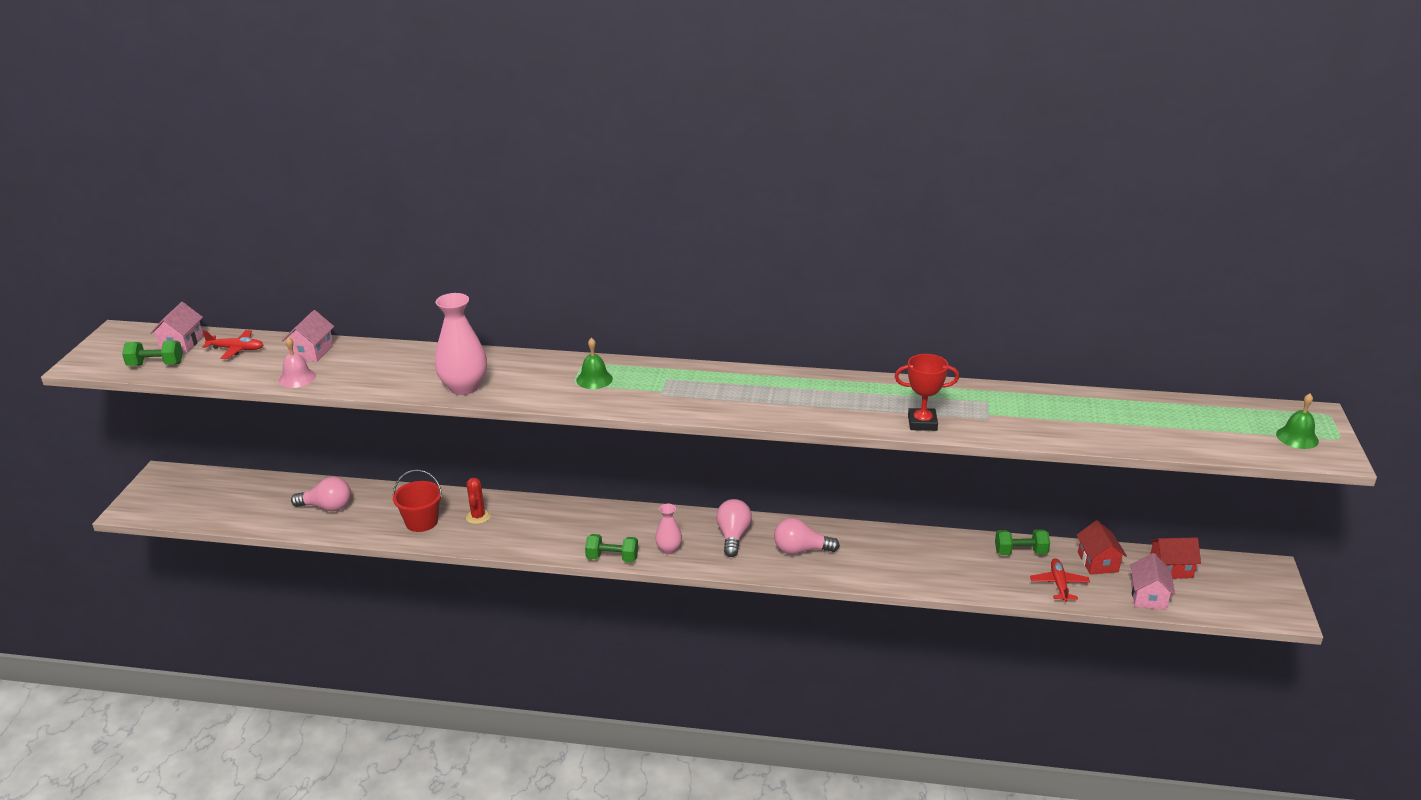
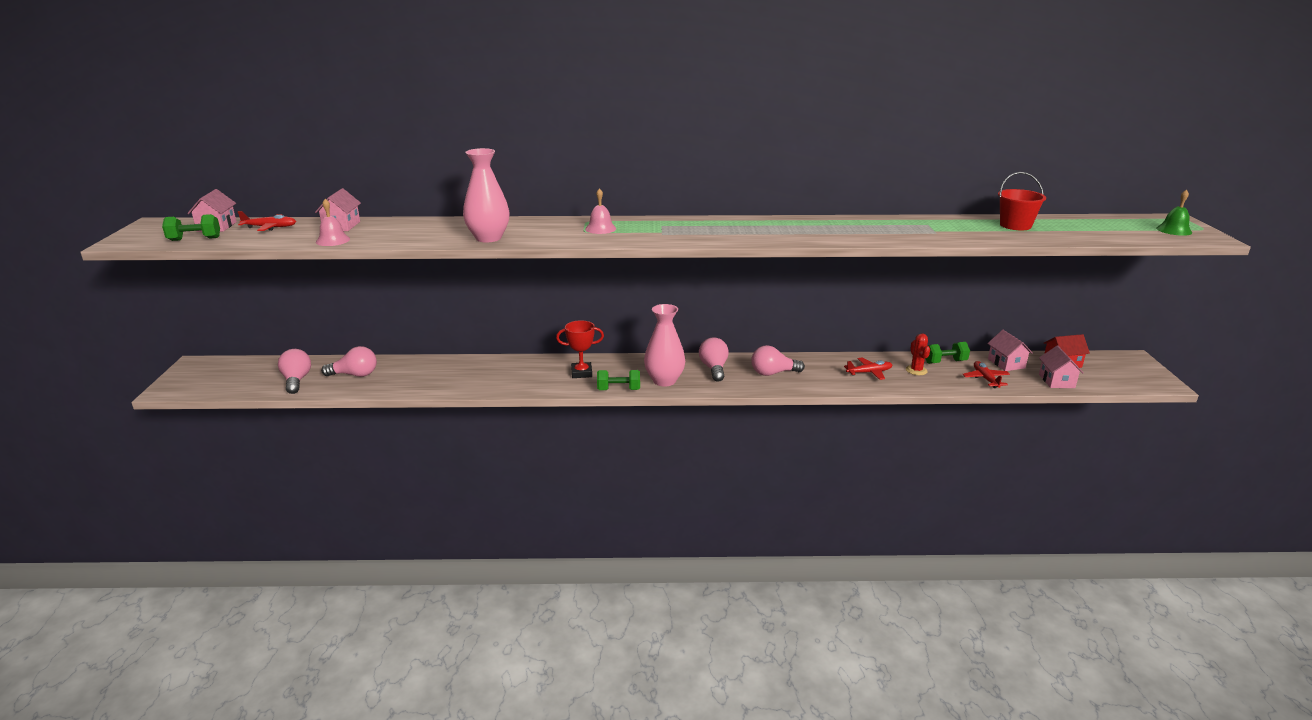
camera: 10 degrees left, 5 degrees down
(264, 510) = (296, 381): none -> pink light bulb
(421, 522) = (443, 378): red bucket -> red bucket (1015, 225)
(478, 517) = (492, 372): red cactus -> red cactus (916, 370)
(594, 379) = (600, 228): green bell -> pink bell
(669, 549) = (664, 381): pink vase -> pink vase, size x1.80
(918, 560) = (869, 372): none -> red plane
(922, 423) = (886, 237): red trophy -> red trophy (581, 373)
(1098, 562) = (1006, 363): red house -> pink house

